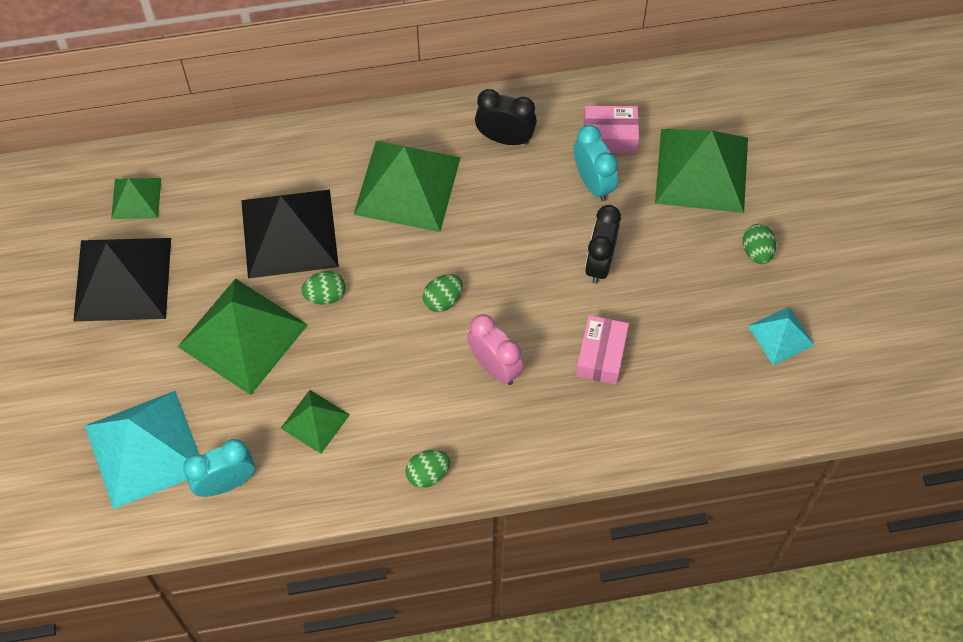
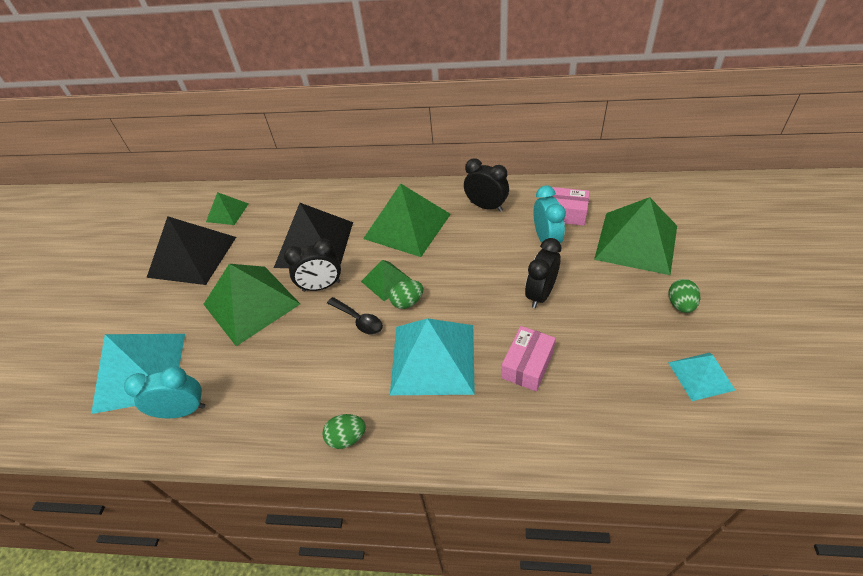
camera: 20 degrees right, 15 degrees down
(315, 421) = (274, 375): green pyramid -> green pyramid (386, 281)
(325, 295) = (321, 286): green egg -> black clock
(390, 334) = (358, 320): none -> black spoon
(495, 367) = (433, 358): pink clock -> turquoise pyramid

